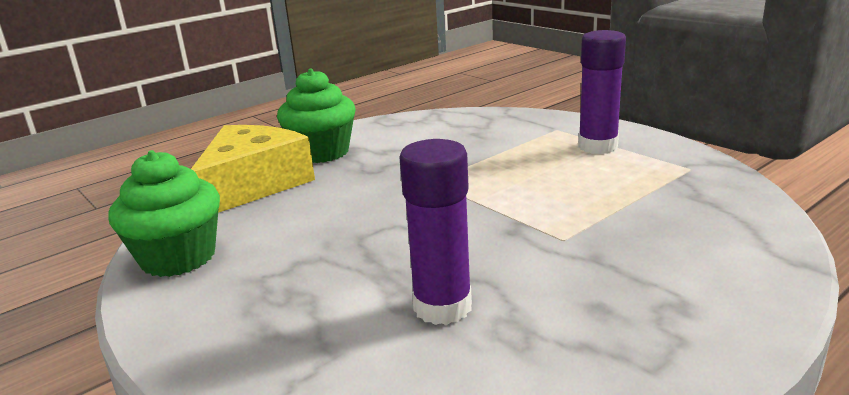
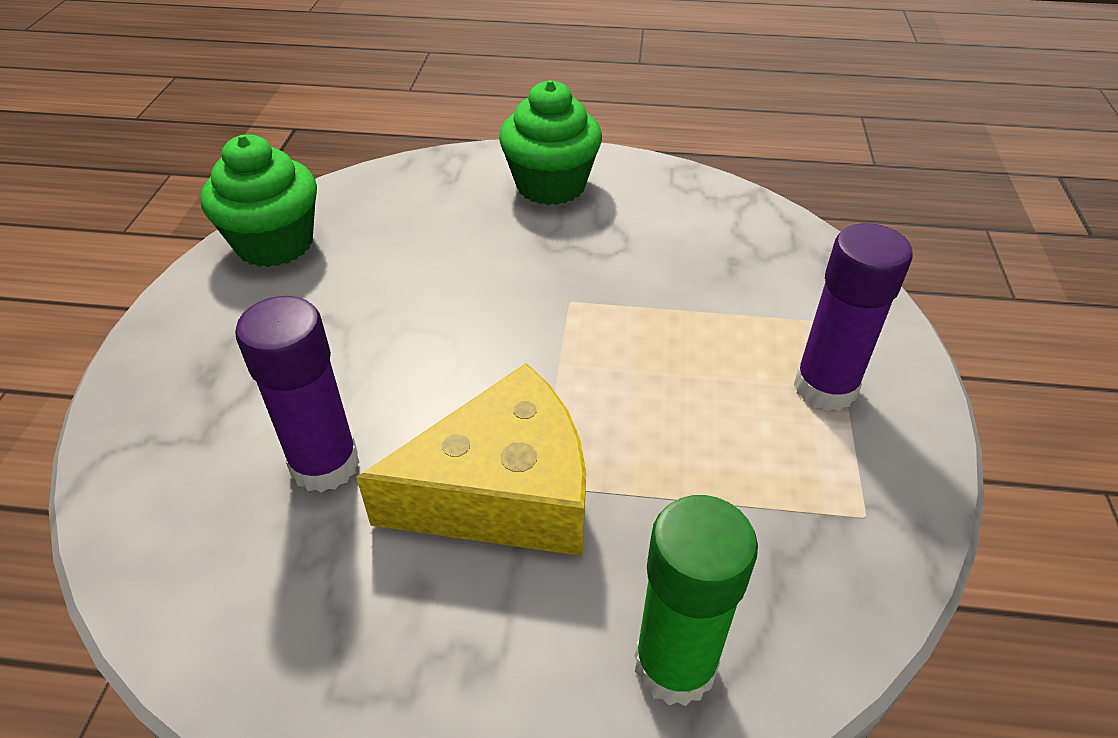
camera: 45 degrees right, 20 degrees up
(252, 185) = (437, 191): yellow cheese -> yellow cheese (502, 491)
(737, 246) = (675, 665): none -> green glue stick

